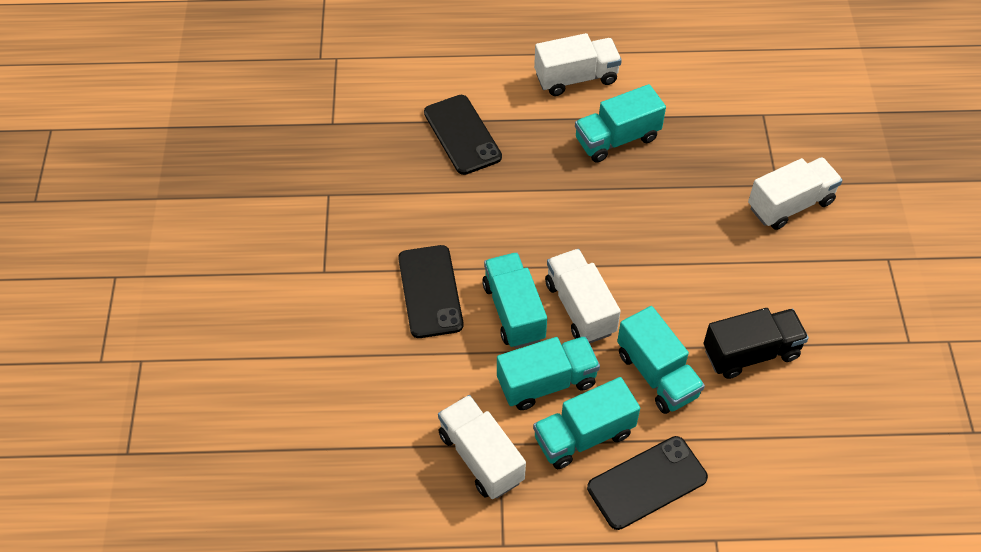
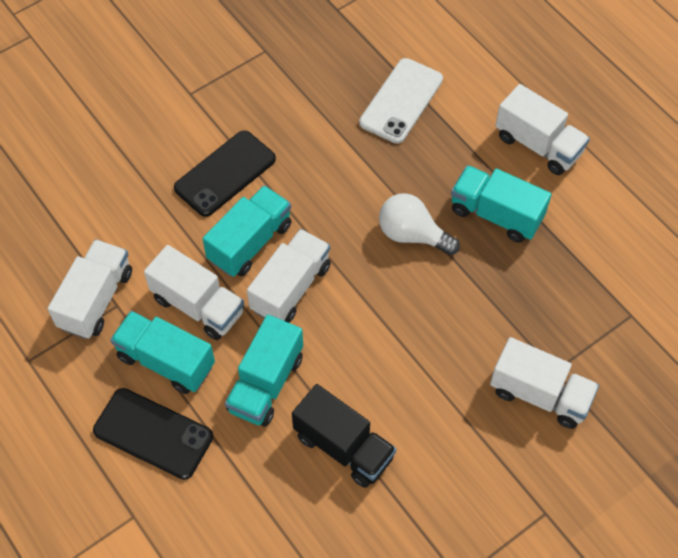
camera: 55 degrees right, 5 degrees up
(462, 135) = (401, 101): black phone -> white phone
(546, 382) = (198, 305): turquoise truck -> white truck
(593, 200) = (412, 234): none -> white light bulb

